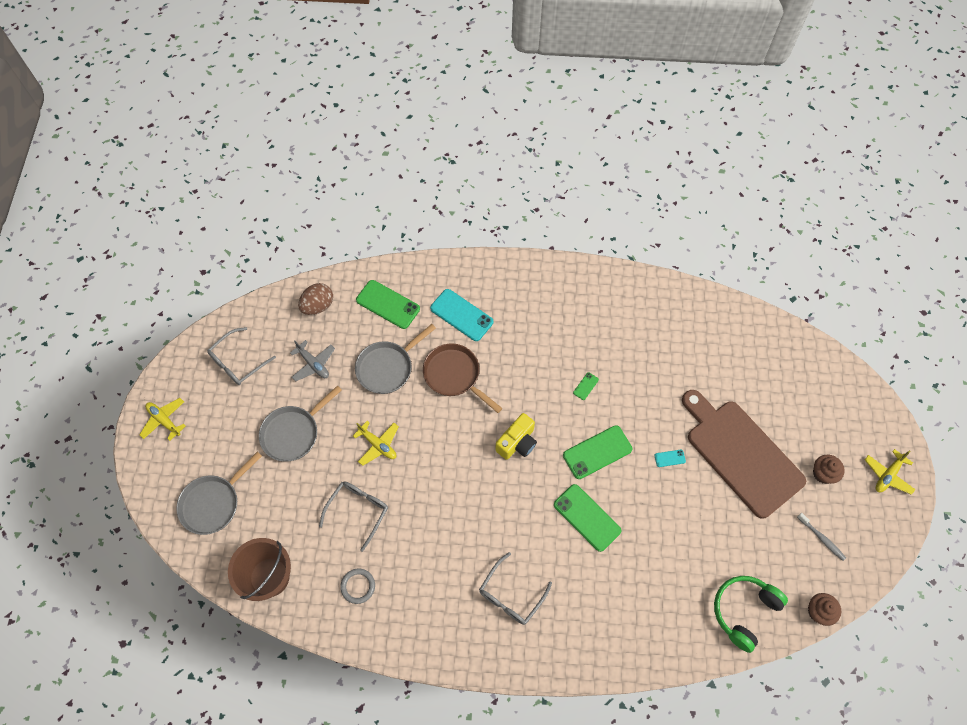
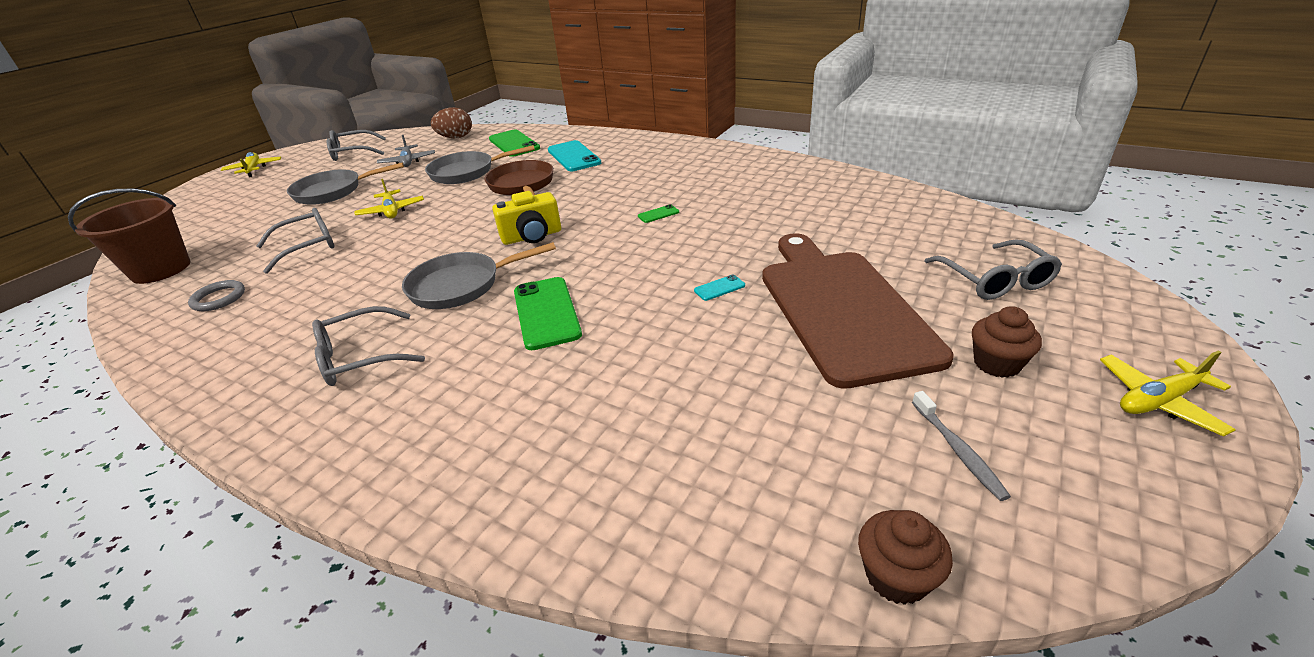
camera: 30 degrees right, 30 degrees down
(213, 503) = (205, 215): grey pan -> grey pan (461, 286)
(597, 452) = (621, 262): green phone -> none
(669, 458) = (719, 288): turquoise phone -> turquoise phone turned 45 degrees counterclockwise
(744, 611) = (712, 509): green headphones -> none
(806, 399) = (994, 280): none -> grey glasses

